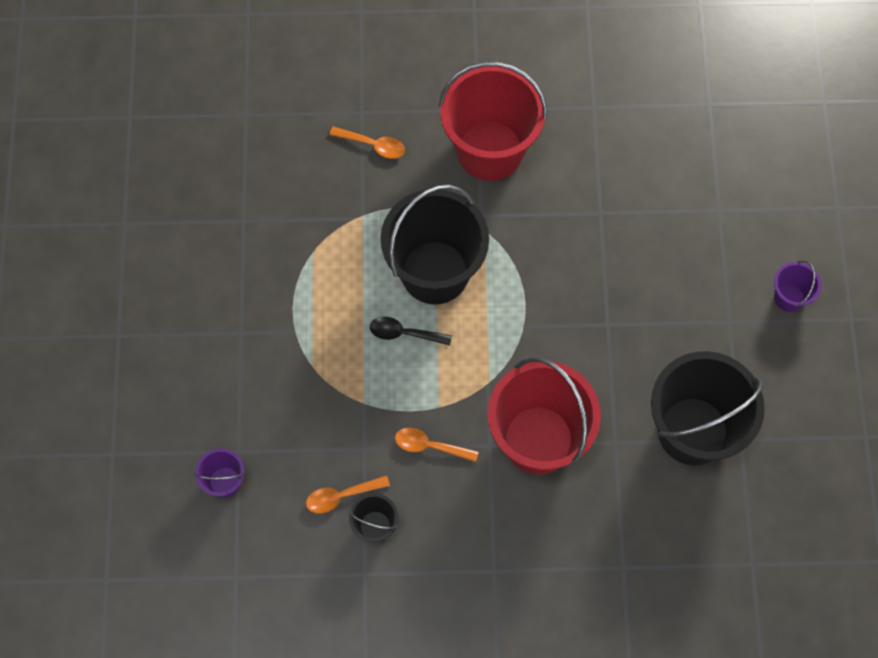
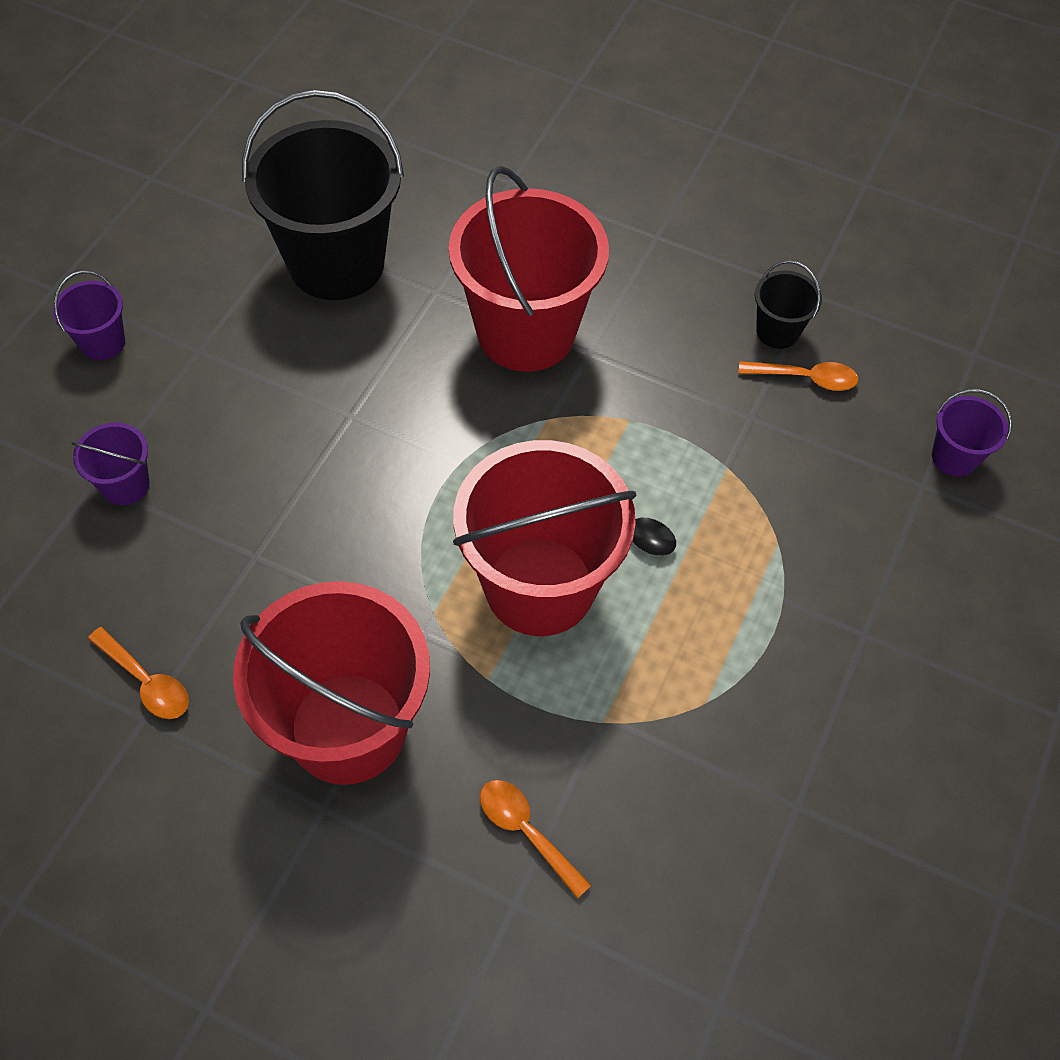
camera: 155 degrees left, 10 degrees down
(430, 446) = (665, 383): orange spoon -> orange spoon (146, 682)
(435, 272) = (539, 586): black bucket -> red bucket
(700, 217) = (125, 485): none -> purple bucket

